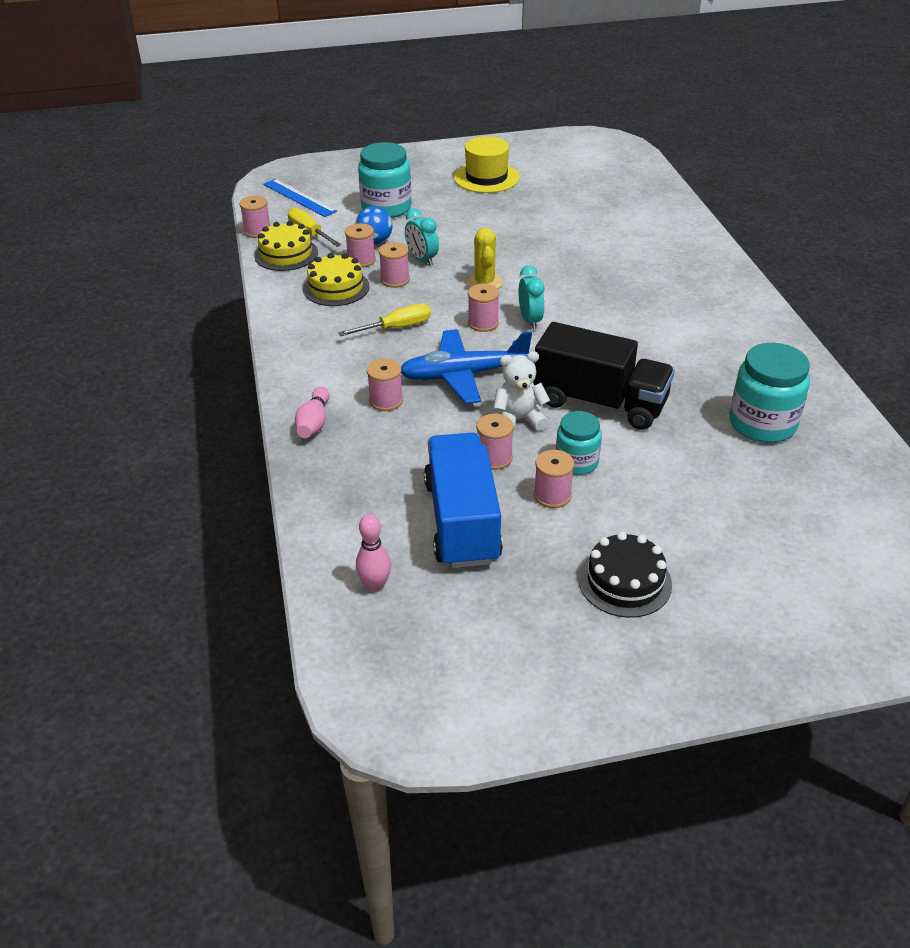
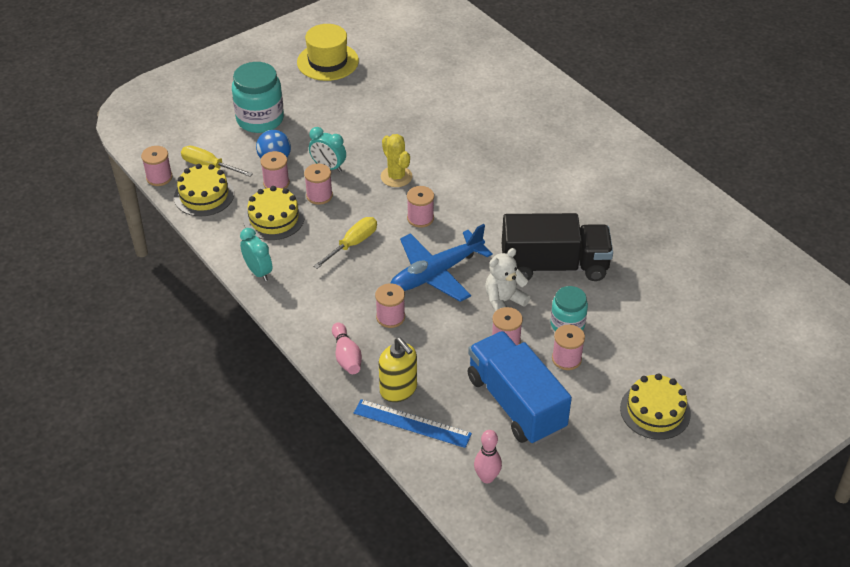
camera: 25 degrees left, 5 degrees up
(299, 198) = (171, 129): blue ruler -> blue ruler (412, 423)
(344, 469) = (398, 389): none -> yellow soap dispenser
(530, 320) = (456, 204): turquoise clock -> turquoise clock (258, 272)
(625, 581) = (655, 411): black cake -> yellow cake
(762, 424) = (678, 248): turquoise jar -> none

